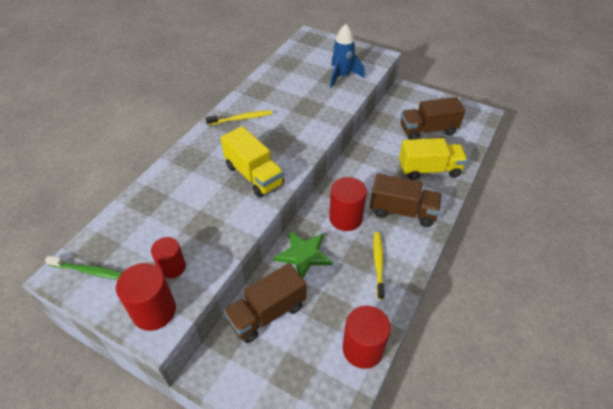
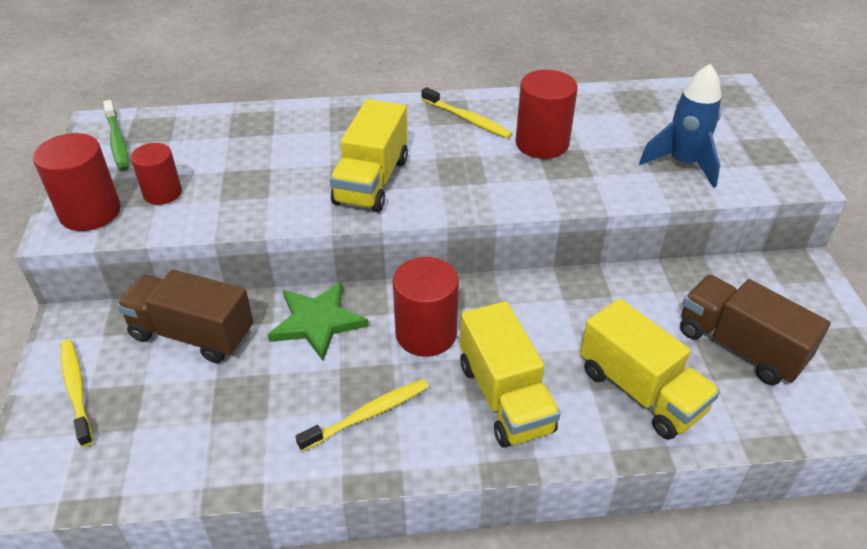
camera: 55 degrees right, 5 degrees down
(265, 388) = (76, 390): none -> yellow toothbrush
(363, 349) = (195, 468): red cylinder -> red cylinder (542, 143)
(402, 211) = (505, 397): brown truck -> yellow truck

